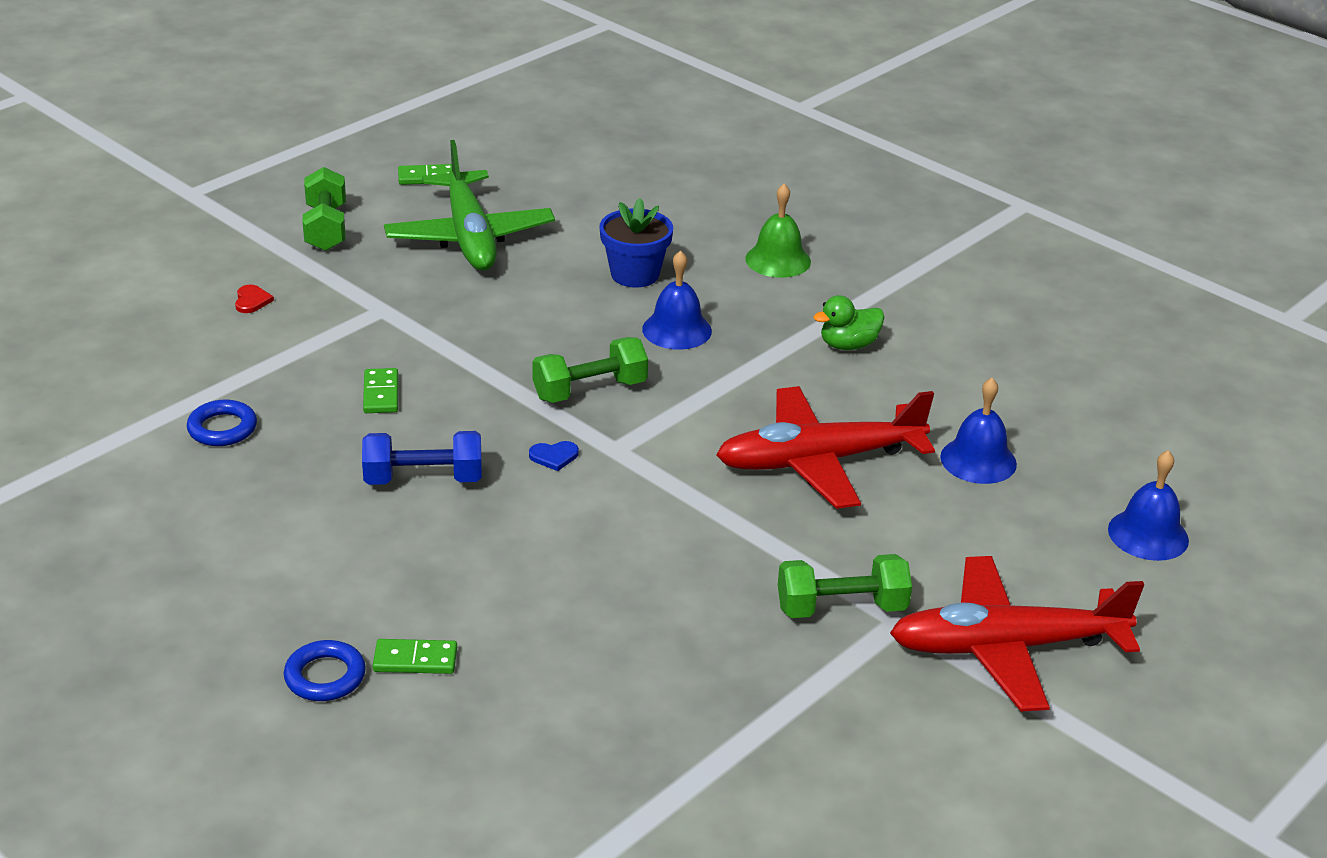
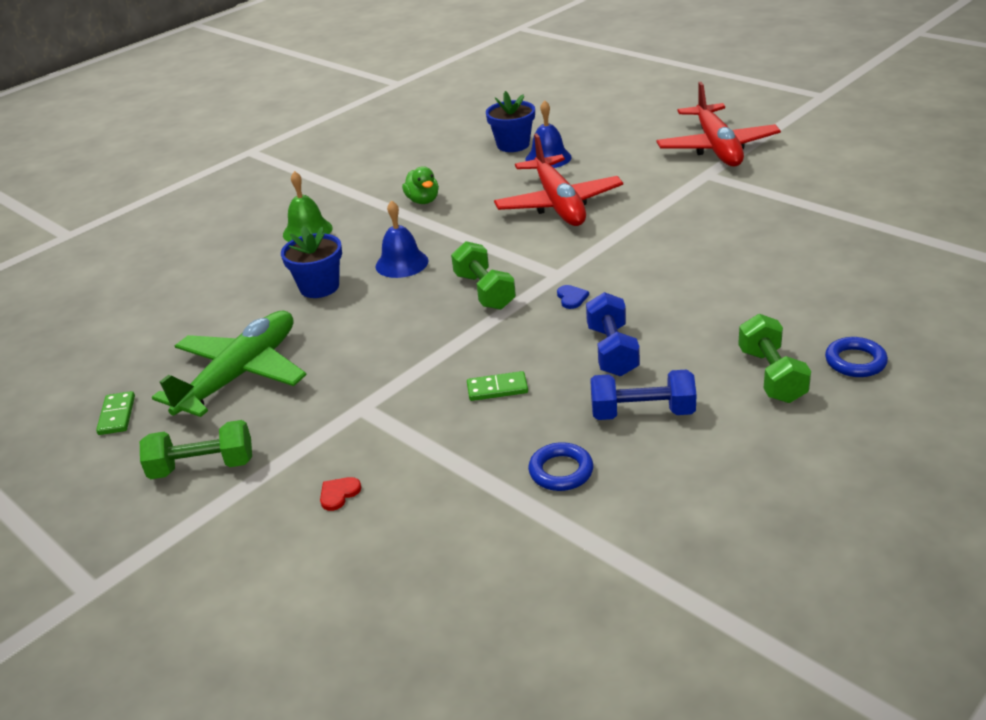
camera: 85 degrees left, 0 degrees up
(252, 301) = (339, 494): red heart -> red heart turned 45 degrees counterclockwise
(294, 490) = (642, 413): none -> blue dumbbell
(415, 660) = (819, 327): green domino -> none
(469, 236) = (240, 375): green plane -> green plane turned 45 degrees counterclockwise
(841, 608) = (702, 190): green dumbbell -> green dumbbell (771, 376)
(1031, 428) = (513, 145): none -> blue flower pot
(1148, 534) = (607, 116): blue bell -> none

